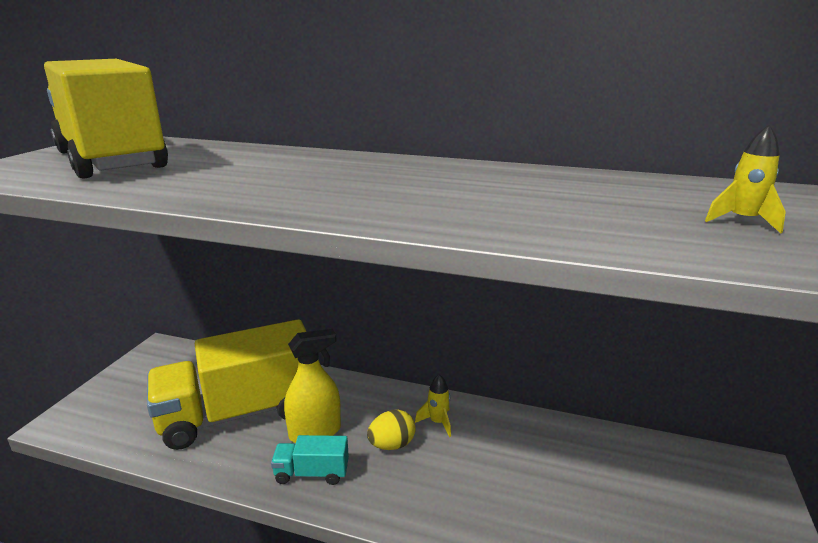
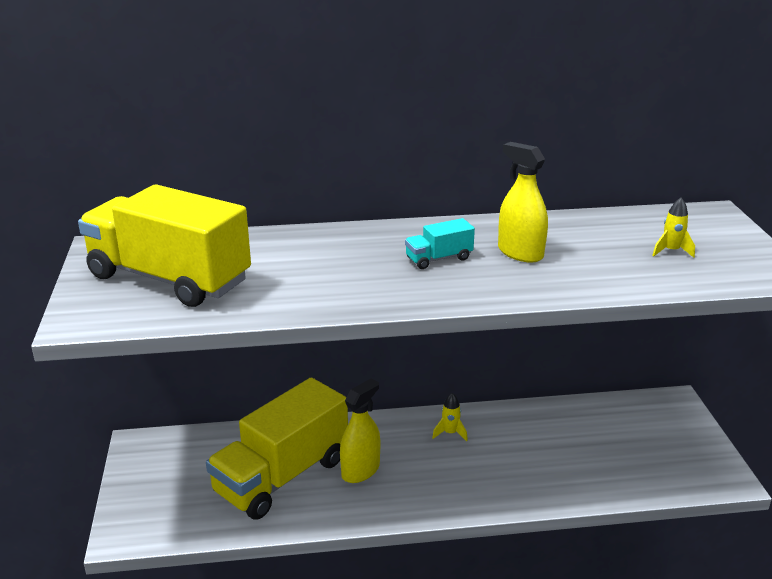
camera: 25 degrees left, 5 degrees up
(312, 473) = (385, 499): turquoise truck -> turquoise truck (439, 259)
(392, 445) = (428, 460): yellow egg -> none
(503, 192) = (520, 253): none -> yellow spray bottle

